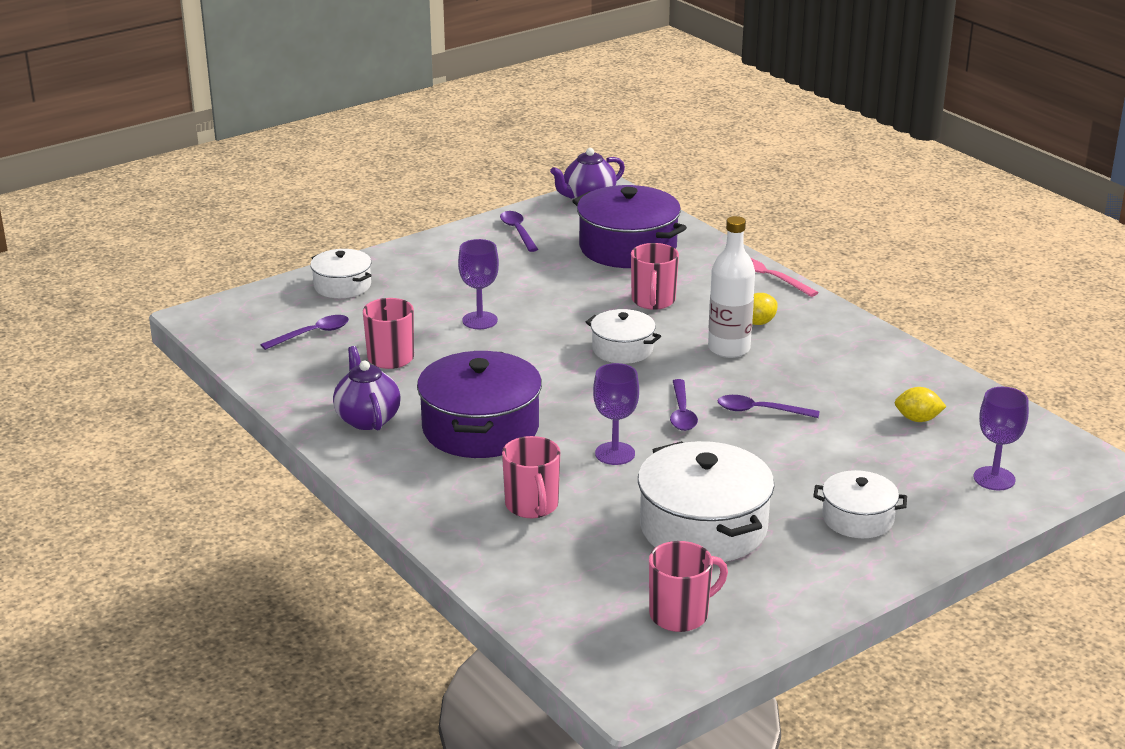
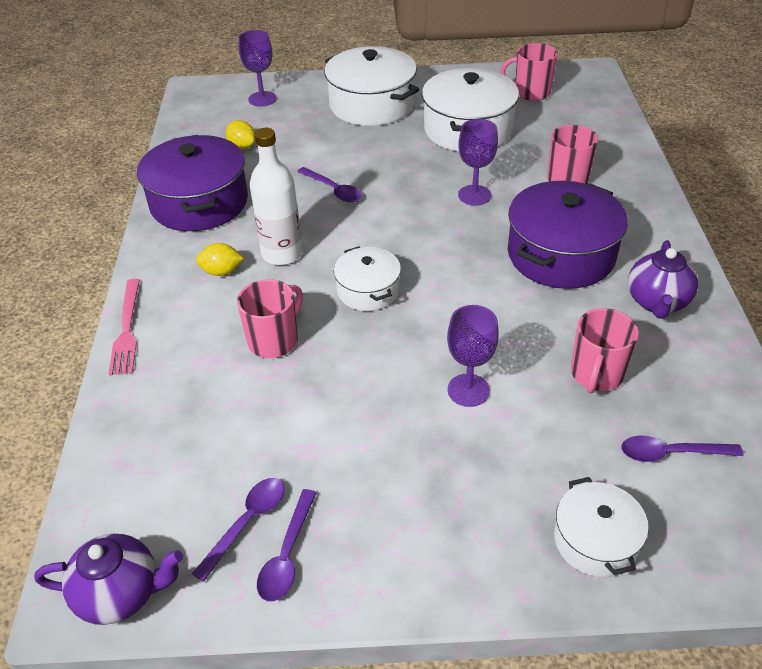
camera: 145 degrees left, 15 degrees up
(627, 248) = (200, 444): purple pot -> purple pot (199, 202)
(682, 413) = (390, 209): purple spoon -> purple spoon (247, 523)
(857, 518) = (371, 104): white pot -> white pot, size x1.77

